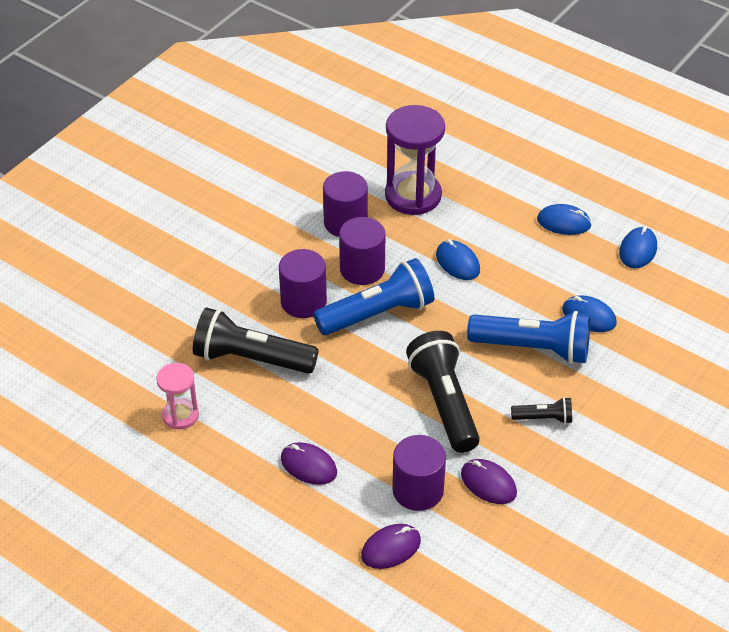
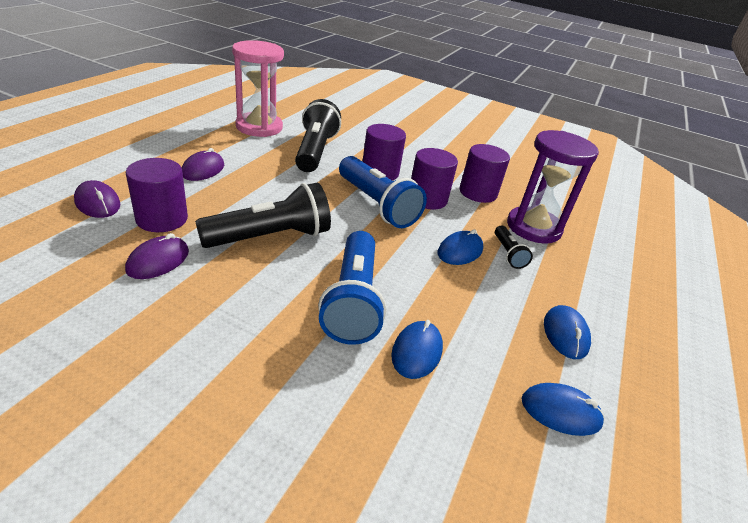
camera: 75 degrees right, 10 degrees down
(180, 415) = (259, 127): pink hourglass -> pink hourglass, size x1.78
(544, 418) = (246, 305): black flashlight -> black flashlight (508, 254)

